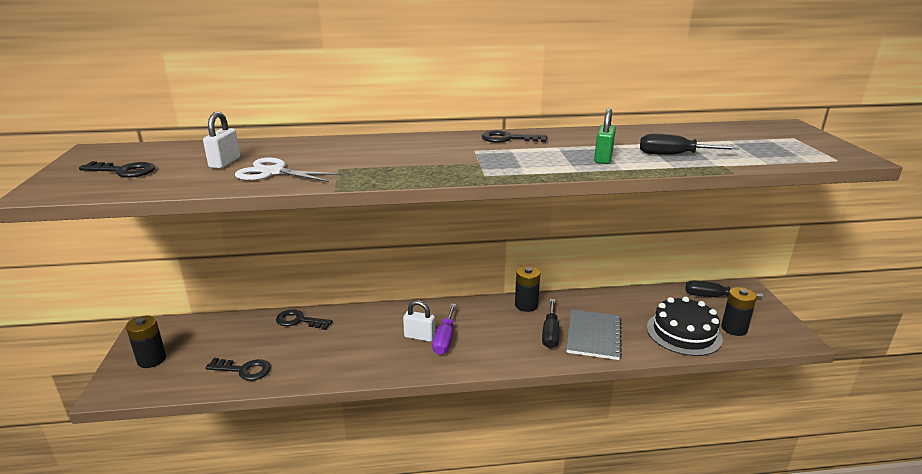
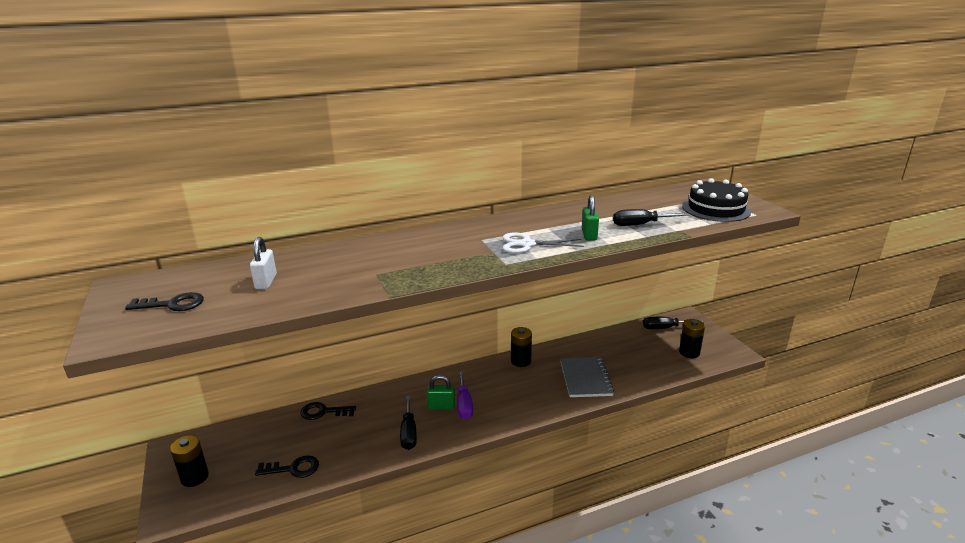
camera: 15 degrees left, 0 degrees up
(273, 172) = (320, 286): white scissors -> white scissors (527, 244)
(419, 336) = (441, 406): white padlock -> green padlock
(508, 139) = (502, 224): black key -> none
(550, 334) = (550, 383): black screwdriver -> black screwdriver (408, 433)
(683, 333) = (653, 363): black cake -> black cake (716, 209)

